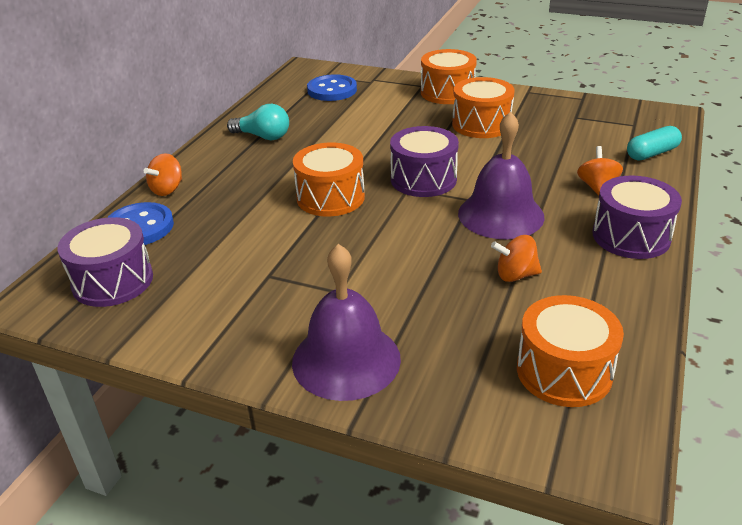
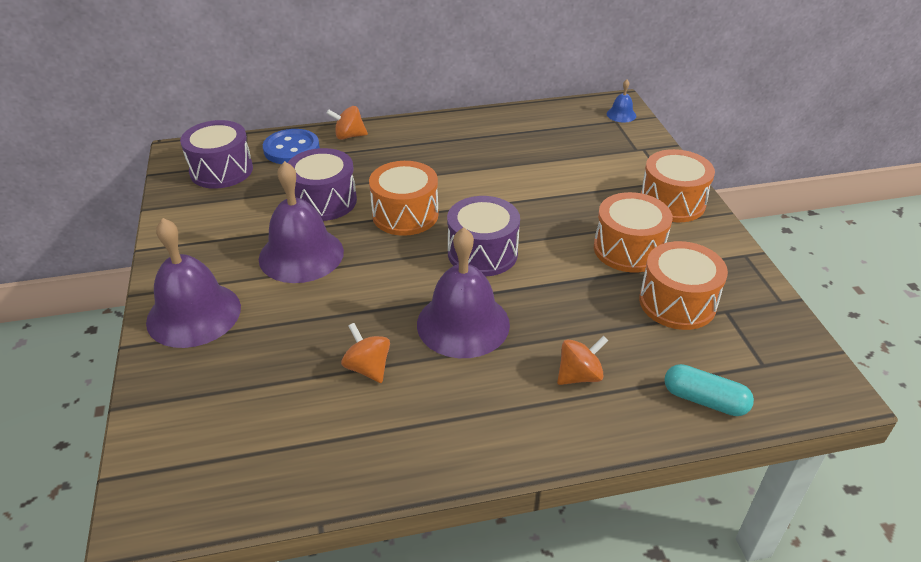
camera: 55 degrees right, 5 degrees up
(263, 136) = (469, 140): turquoise light bulb -> none
(320, 71) = (621, 114): none -> blue bell
(324, 268) = (301, 255): none -> purple bell
(332, 90) = (592, 136): blue button -> none
(564, 371) = (244, 446): orange drum -> orange drum (677, 302)
(631, 236) = (500, 431): purple drum -> purple drum (324, 201)

